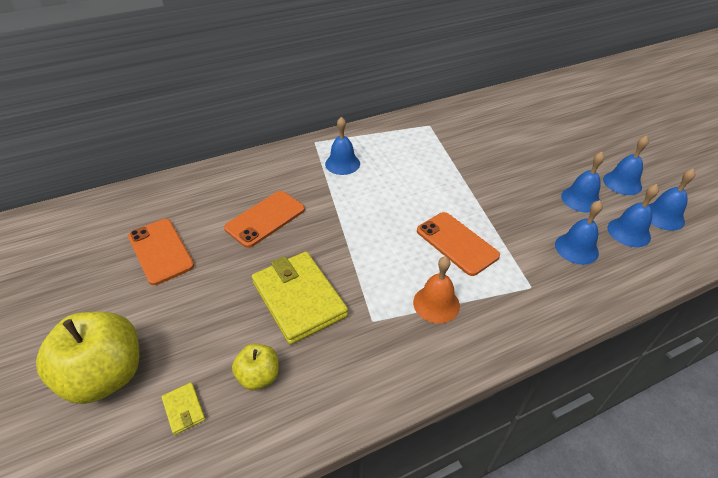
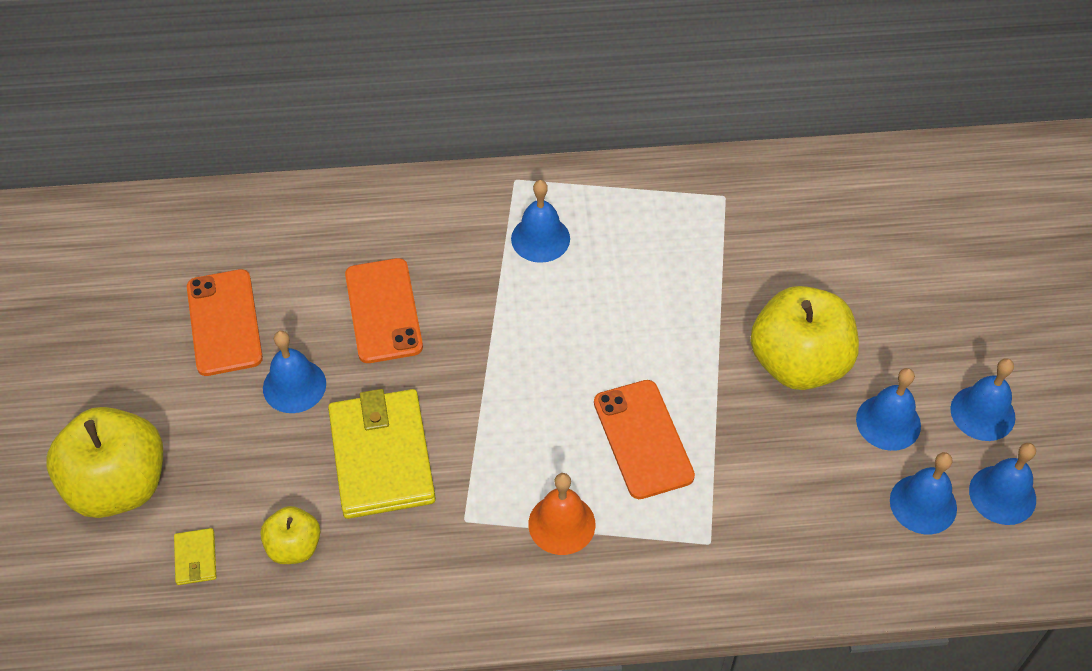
camera: 20 degrees right, 10 degrees up
(265, 219) = (383, 311): orange phone -> orange phone turned 75 degrees counterclockwise
(515, 185) = (798, 363): none -> yellow apple
(576, 248) = (819, 505): blue bell -> blue bell (294, 386)

